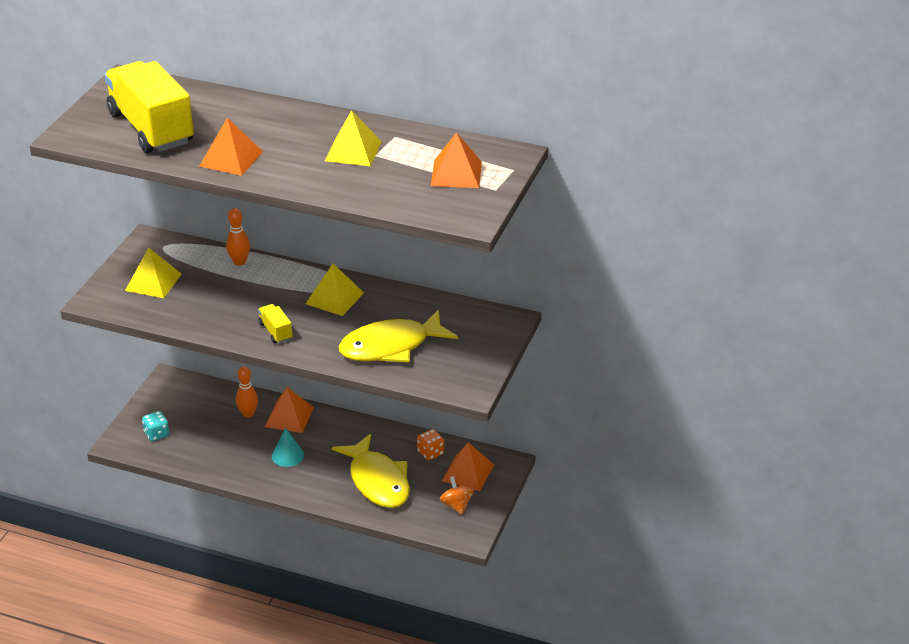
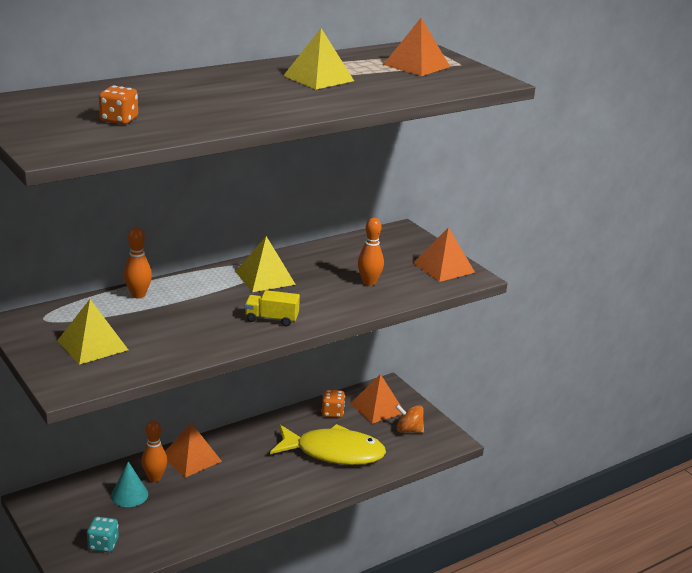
camera: 55 degrees left, 10 degrees down
(151, 128) = (119, 120): yellow truck -> orange dice
(231, 159) = (244, 112): orange pyramid -> orange pyramid (444, 267)
(287, 455) = (240, 482): turquoise cone -> turquoise cone (129, 495)
(391, 346) = (369, 282): yellow fish -> orange bowling pin

